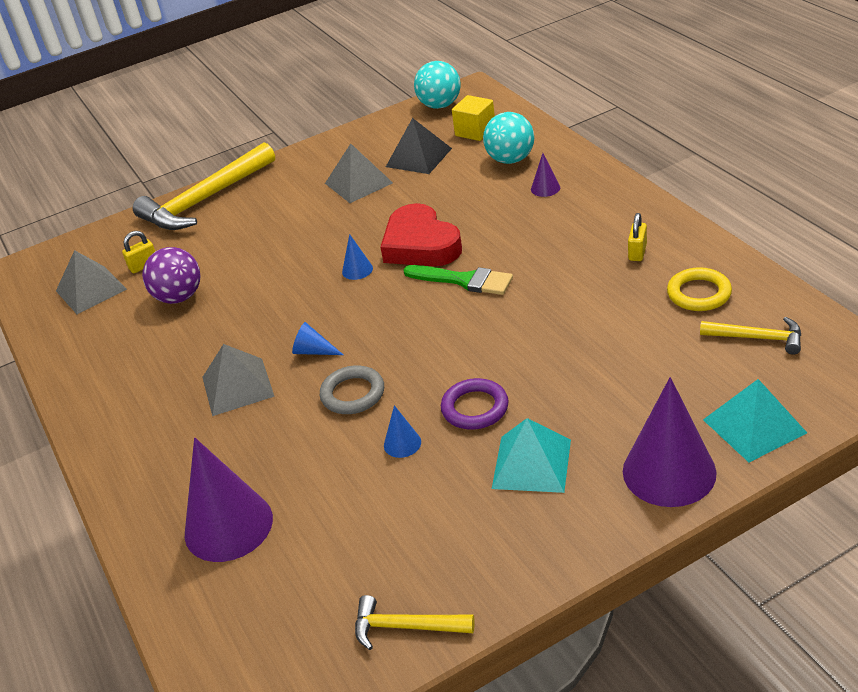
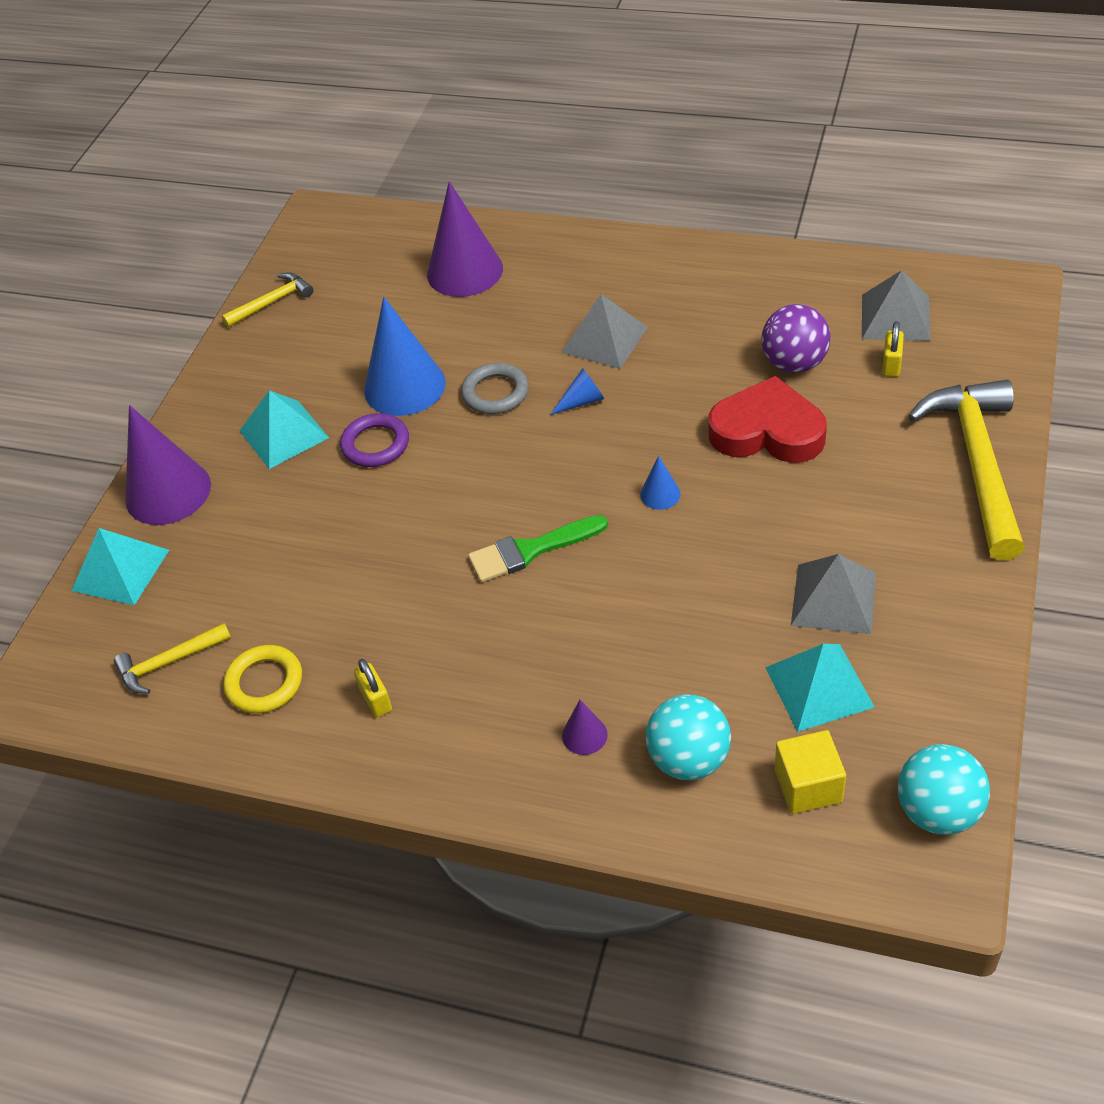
camera: 135 degrees right, 10 degrees up
(402, 443) = (404, 386): blue cone -> blue cone, size x2.25
(418, 157) = (819, 687): black pyramid -> turquoise pyramid
(420, 245) = (633, 562): red heart -> red heart (767, 431)

